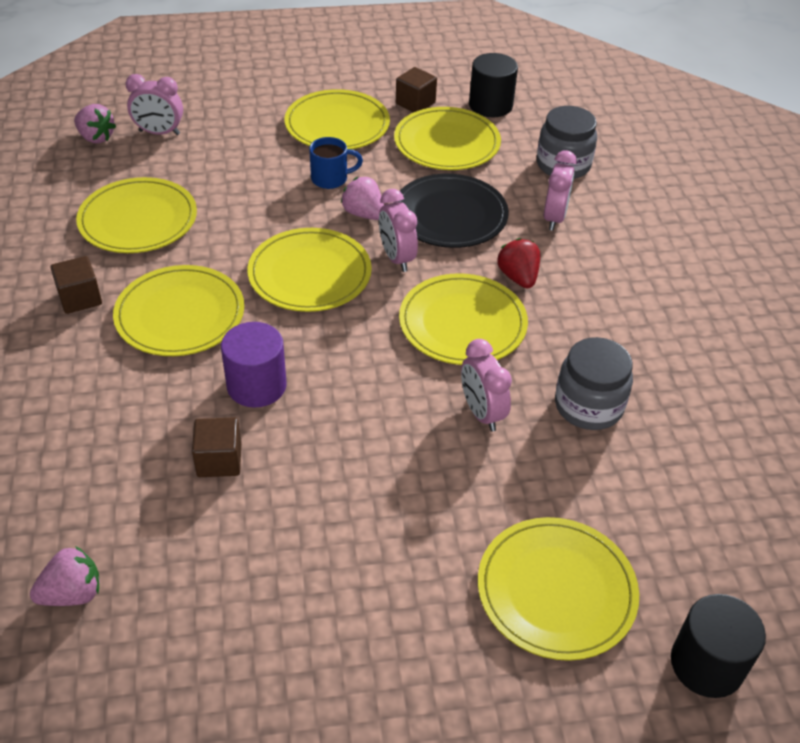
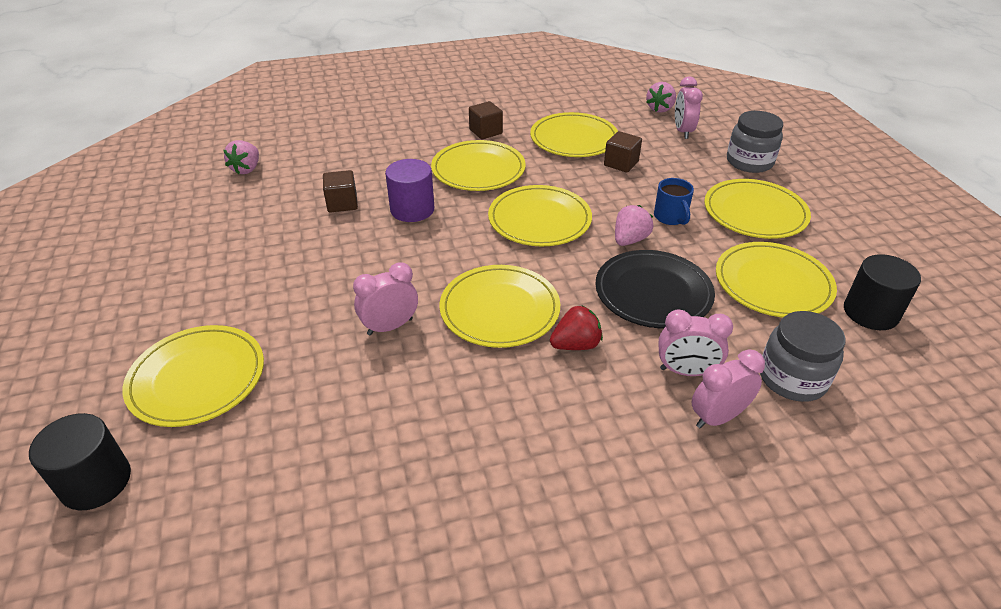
camera: 85 degrees right, 5 degrees down
(72, 593) = (247, 169): pink strawberry -> pink strawberry turned 45 degrees clockwise
(397, 258) = (576, 264): pink clock -> pink clock (718, 417)
(415, 103) = (829, 257): brown cube -> brown cube (621, 163)
(588, 406) = (402, 400): grey jar -> grey jar (749, 162)

